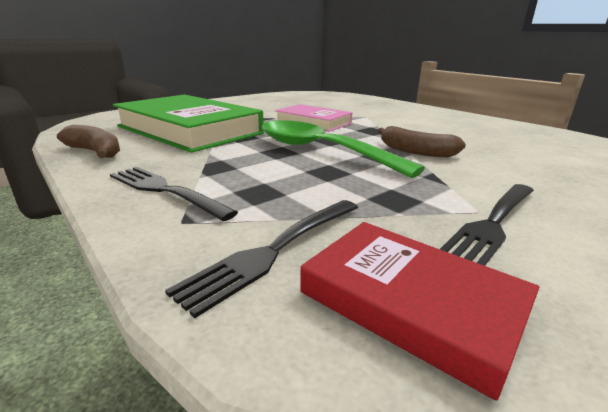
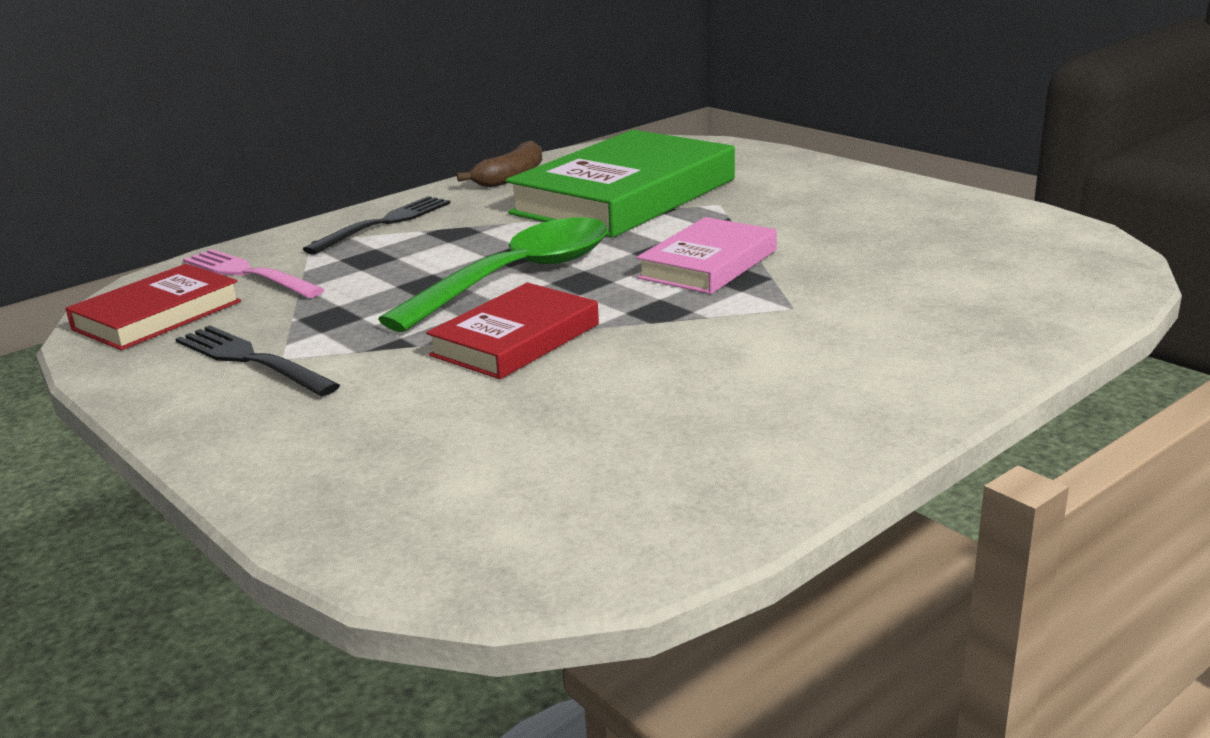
camera: 90 degrees right, 0 degrees up
(275, 250) = (248, 274): black fork -> pink fork
(415, 151) = (516, 340): brown banana -> red book

